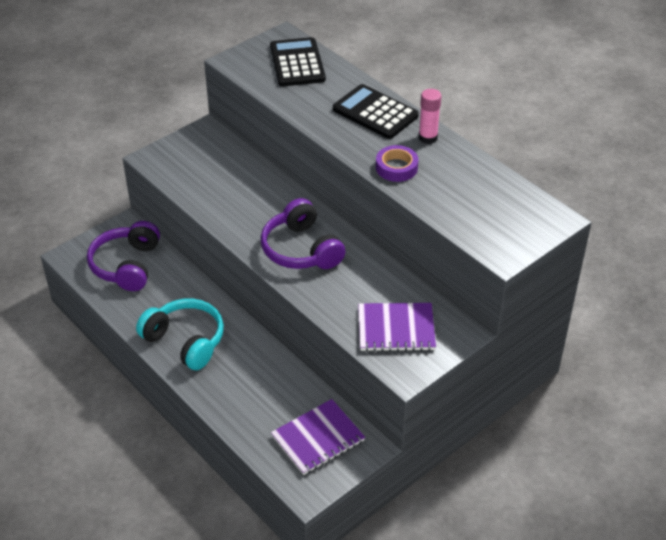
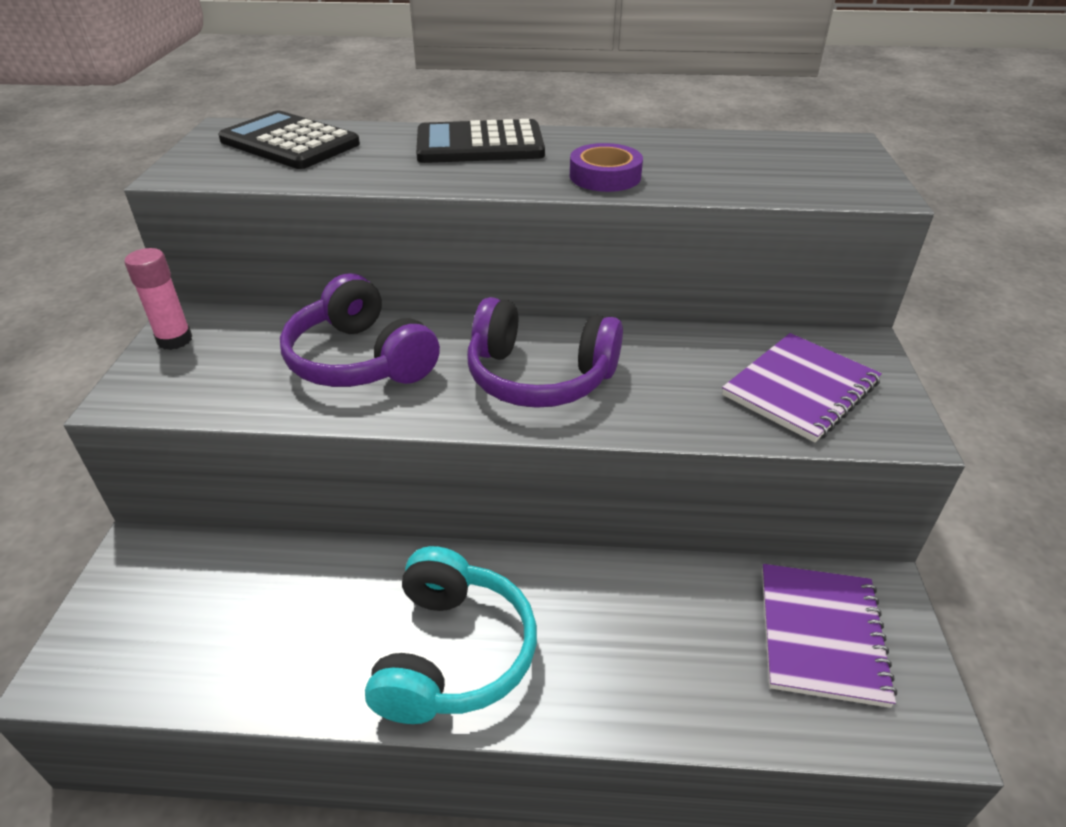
camera: 45 degrees left, 5 degrees down
(127, 265) = (205, 610): purple headphones -> purple headphones (360, 360)
(185, 341) = (453, 653): turquoise headphones -> turquoise headphones turned 105 degrees clockwise
(428, 138) = (584, 140): pink glue stick -> pink glue stick (175, 340)

